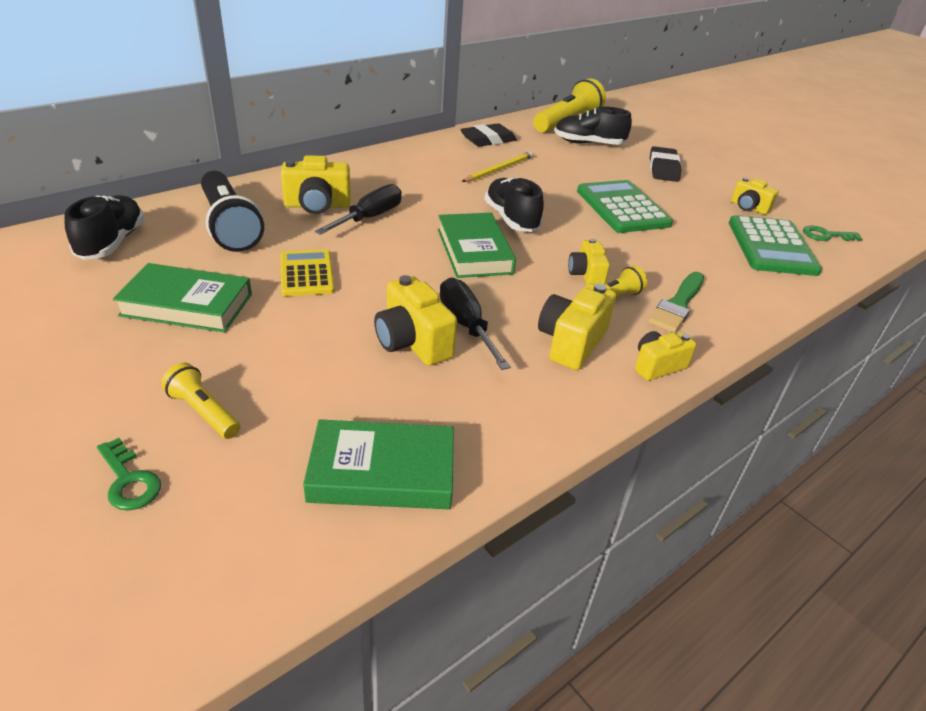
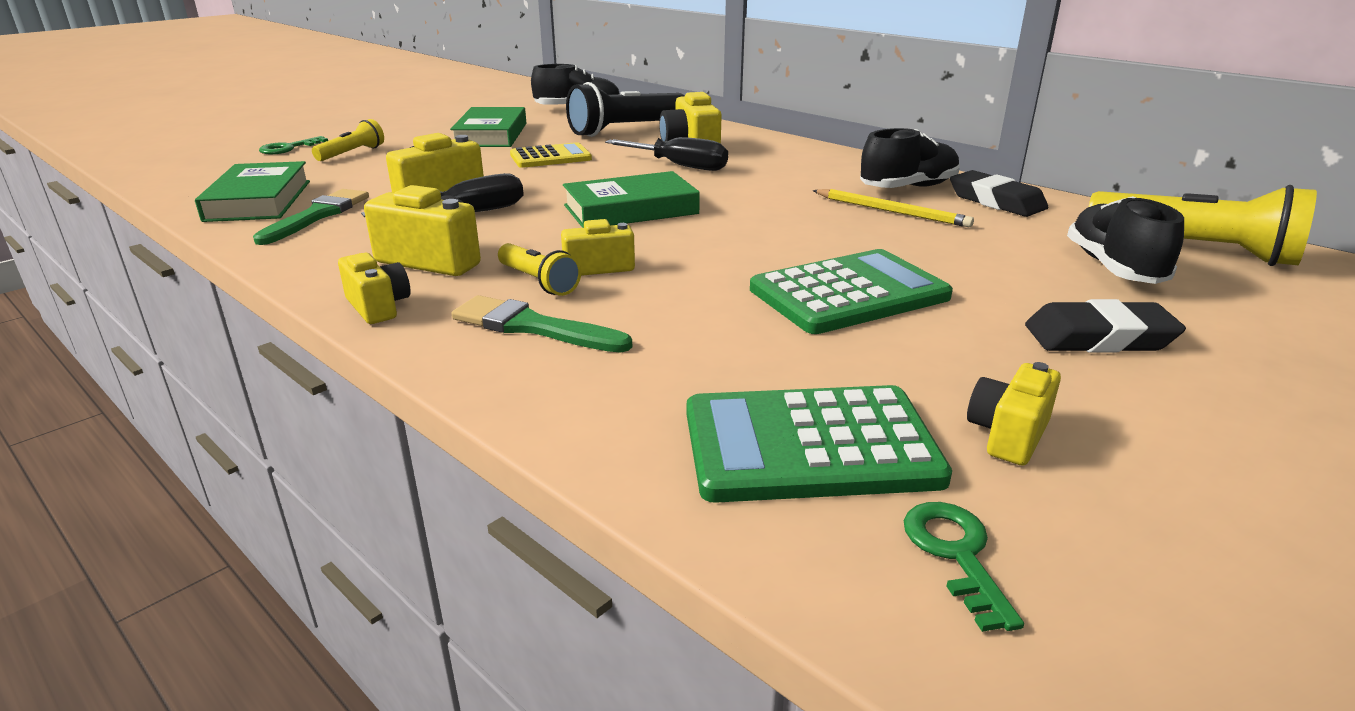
camera: 85 degrees right, 10 degrees down
(449, 417) = (317, 215): none -> green brush
(511, 219) = (734, 223): black shoe -> black shoe (908, 188)

